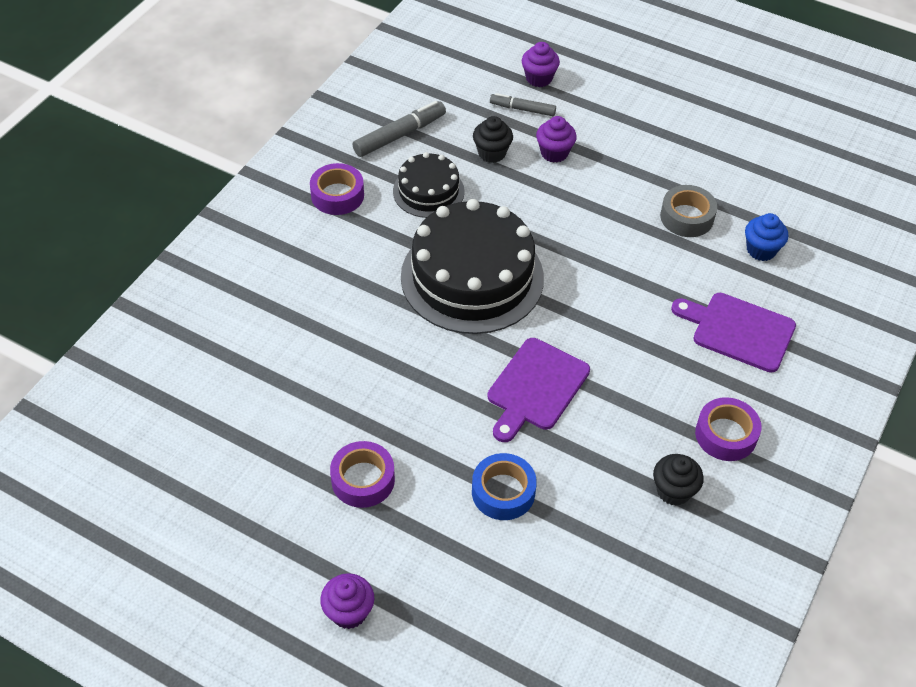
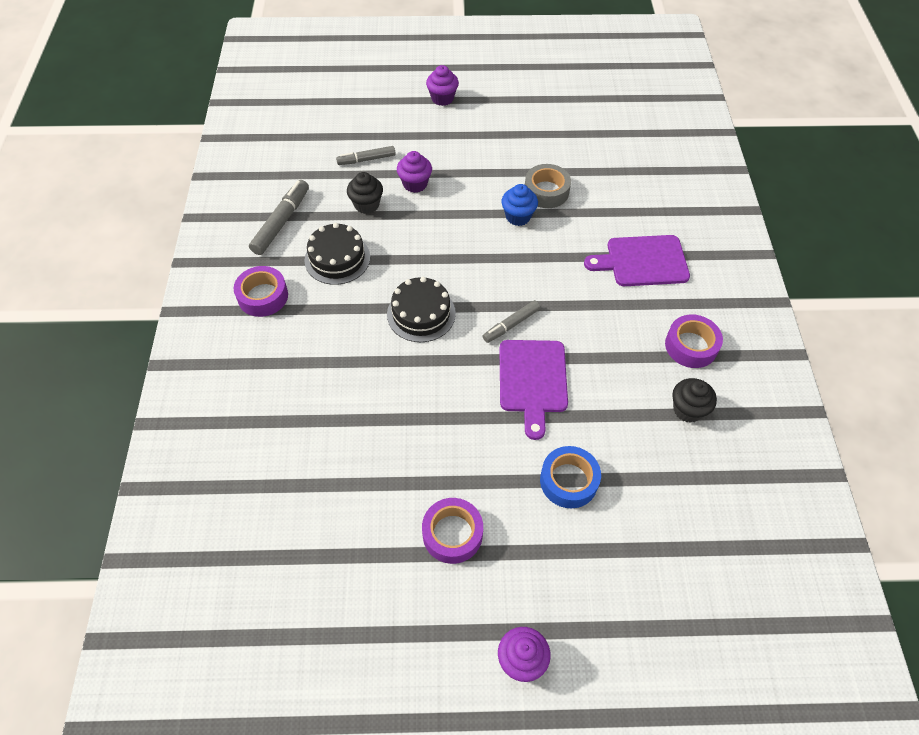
camera: 30 degrees left, 5 degrees up
(472, 277) = (421, 314): black cake -> black cake, size x0.53
(539, 78) = (362, 130): purple cupcake -> purple cupcake (442, 98)
(553, 328) = (511, 325): none -> grey marker
(761, 250) = (614, 193): blue cupcake -> blue cupcake (518, 217)

